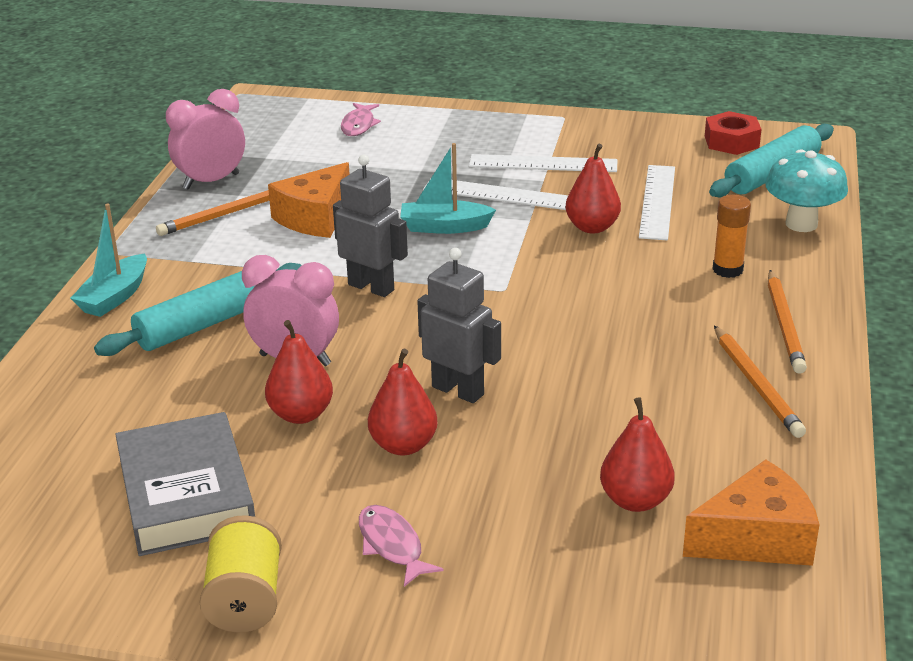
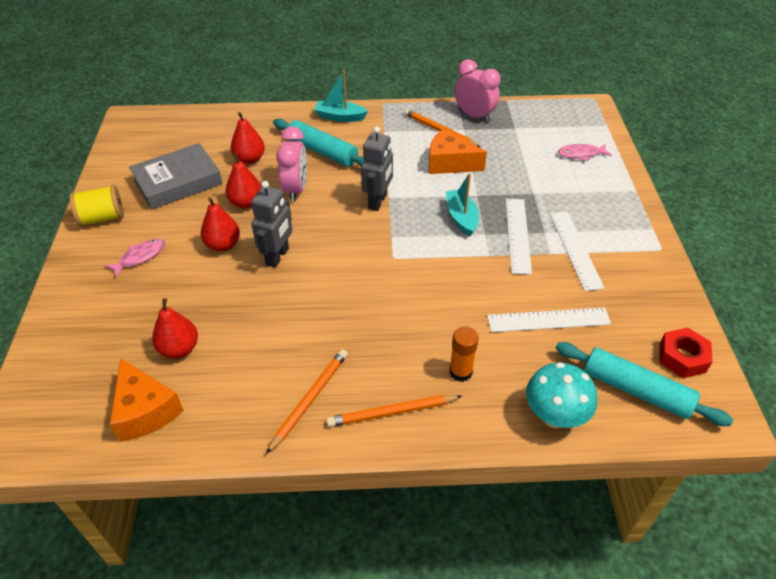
camera: 75 degrees right, 15 degrees up
(592, 227) = (492, 288): red pear -> red pear (249, 159)
(756, 384) = (310, 400): orange pencil -> orange pencil turned 150 degrees clockwise

